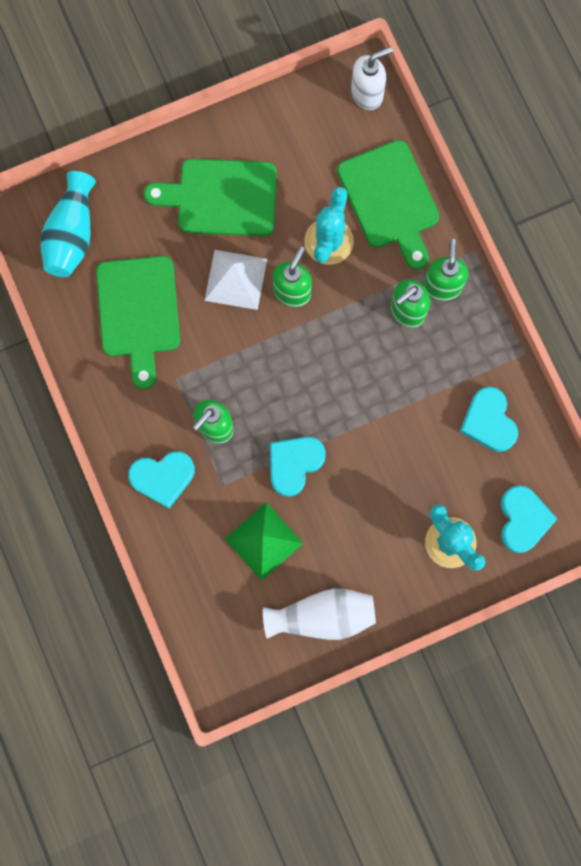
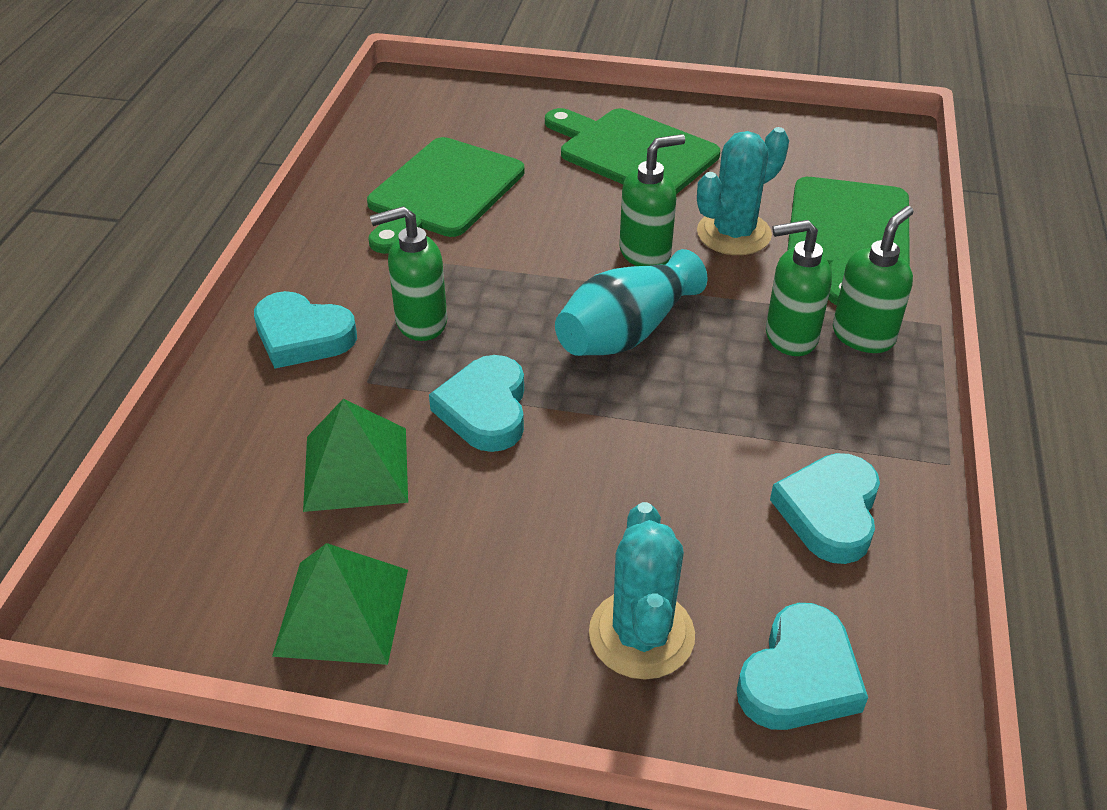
camera: 35 degrees right, 35 degrees down
(72, 235) = (438, 113): turquoise vase -> turquoise vase (626, 332)
(236, 279) = (584, 215): white pyramid -> none
(294, 464) = (485, 409): turquoise heart -> turquoise heart turned 75 degrees counterclockwise
(322, 616) = (342, 611): white vase -> green pyramid
(367, 94) = (886, 147): white soap dispenser -> none

